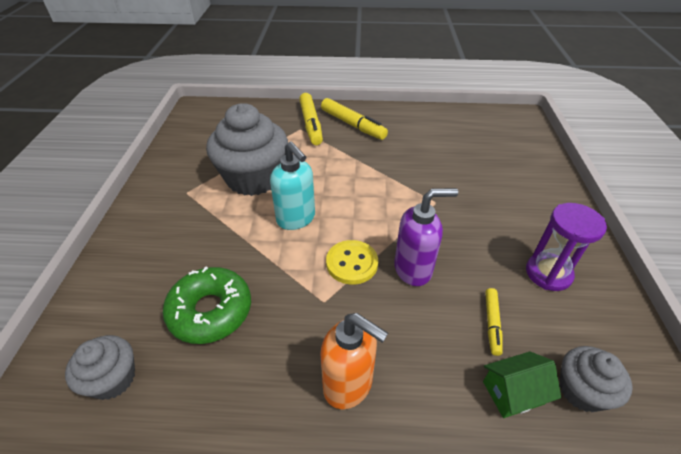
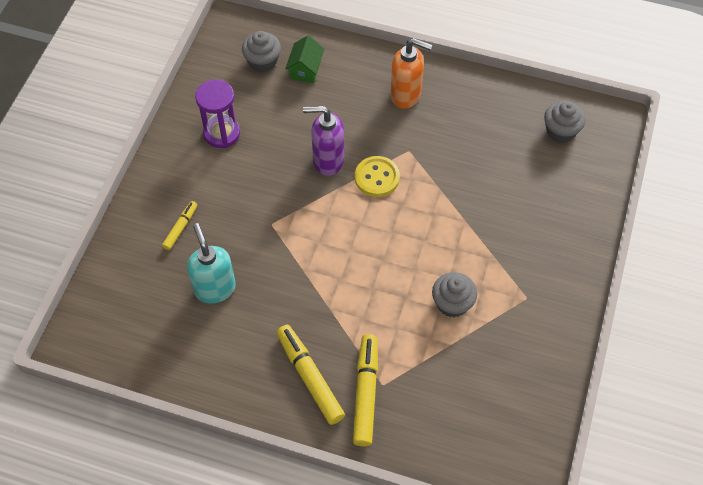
camera: 165 degrees left, 15 degrees up
(210, 311) = (496, 162): green donut -> none
(254, 178) = (452, 303): grey cupcake -> grey cupcake, size x0.52
(296, 219) = (415, 235): turquoise soap dispenser -> turquoise soap dispenser (215, 288)
(348, 384) = (406, 95): orange soap dispenser -> orange soap dispenser turned 150 degrees clockwise
(492, 323) = (291, 109): yellow marker -> yellow marker (180, 227)
(513, 392) = (305, 69): green house -> green house turned 75 degrees counterclockwise

